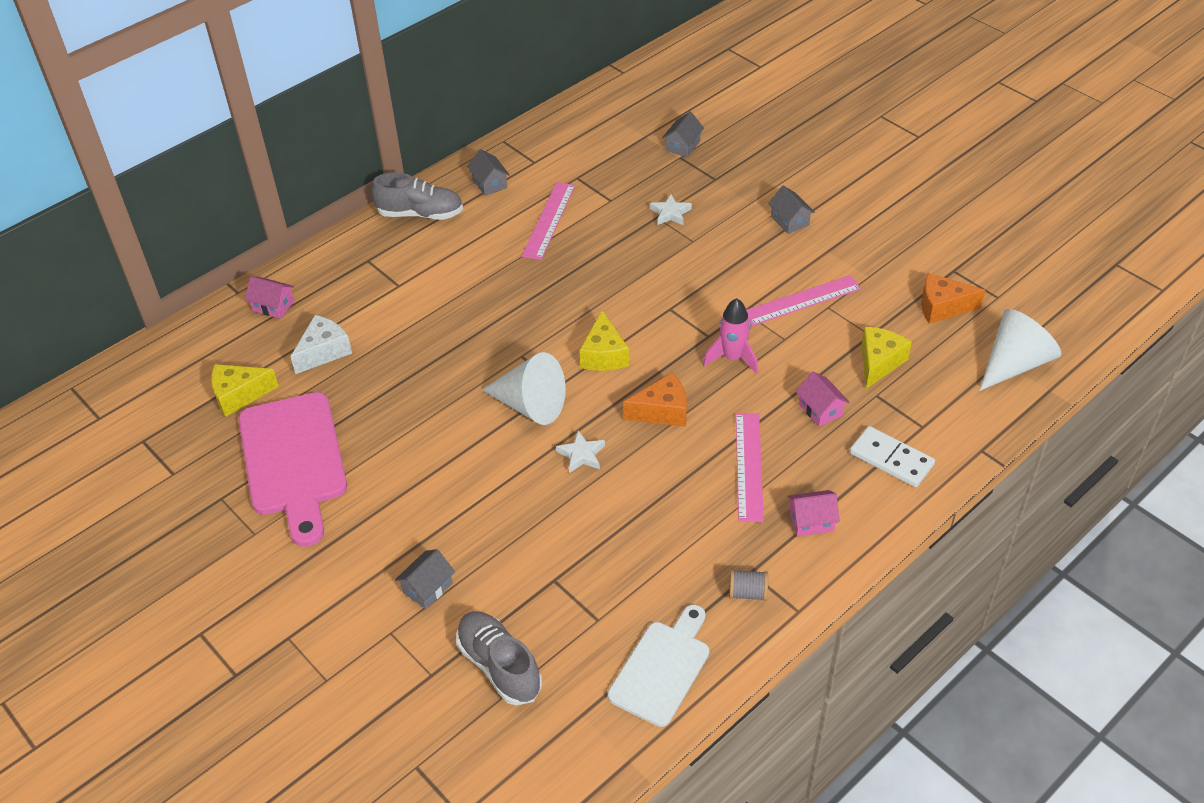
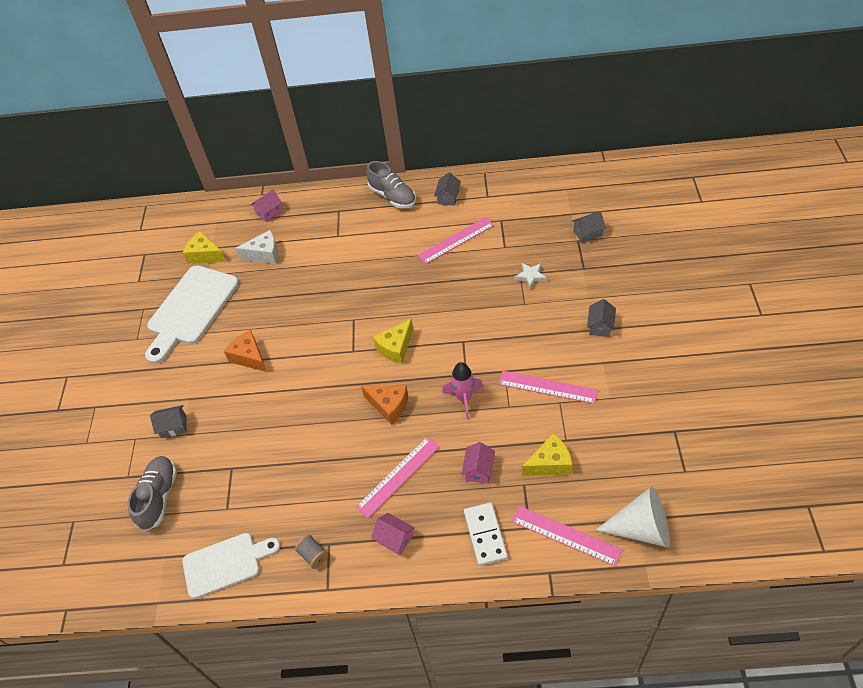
camera: 45 degrees right, 5 degrees up
(273, 306) = (269, 212): pink house -> pink house turned 75 degrees clockwise
(293, 461) = (190, 309): pink cutting board -> white cutting board
(530, 405) = (326, 353): white cone -> none
(581, 455) = (320, 403): white star -> none
(942, 307) = (636, 453): orange cheese -> orange cheese (249, 357)
(960, 411) = (565, 535): none -> pink ruler

